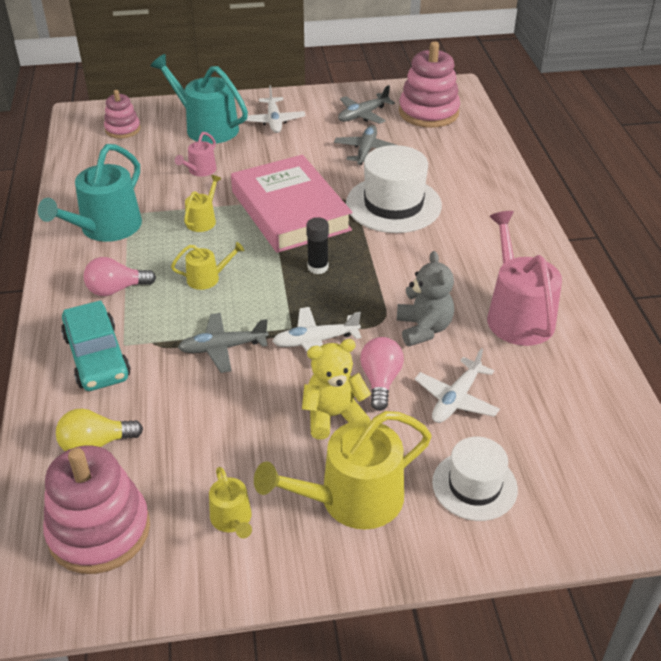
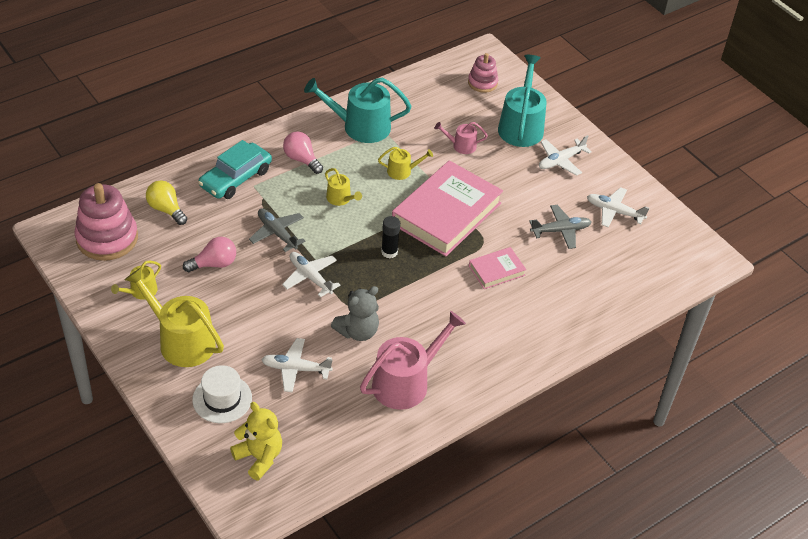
camera: 60 degrees right, 5 degrees up
(333, 416) = (246, 310): yellow teddy bear -> yellow teddy bear (259, 457)
(363, 115) = (614, 211): grey plane -> white plane
(380, 381) = (291, 323): pink light bulb -> pink light bulb (214, 264)
(393, 204) = (496, 271): white hat -> pink book
(428, 112) = (653, 253): pink stacking toy -> none

